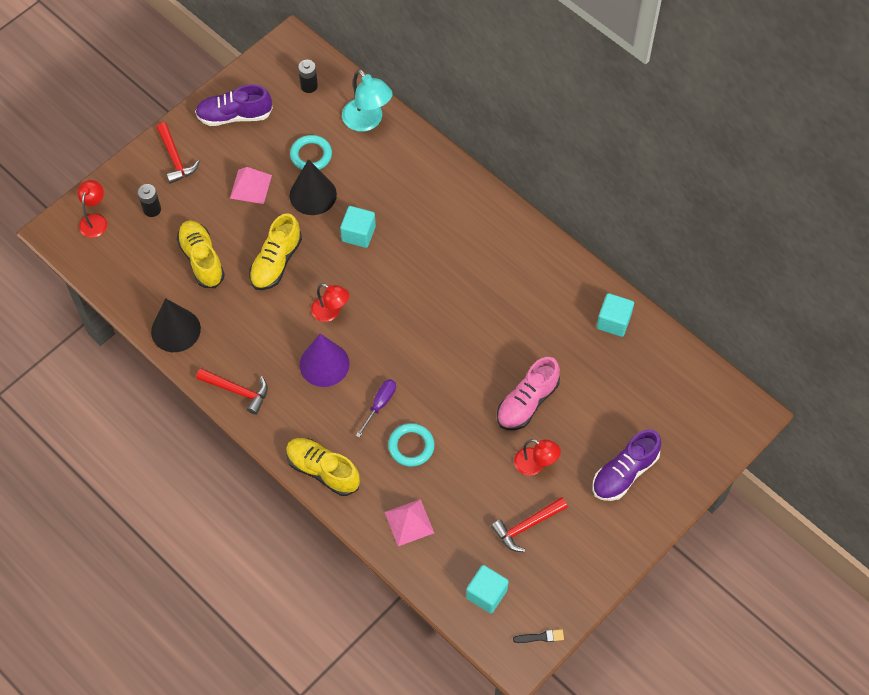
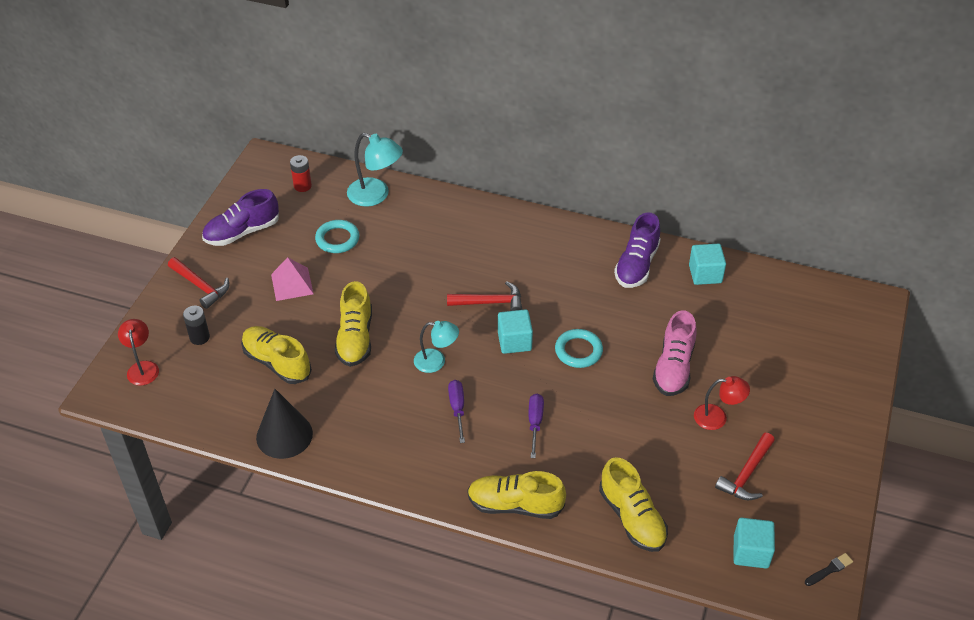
camera: 25 degrees left, 15 degrees down
(237, 391) = (382, 466): red hammer -> red hammer (490, 302)
(309, 86) = (302, 186): black battery -> red battery
(313, 195) = (358, 270): black cone -> none
(324, 364) = (457, 408): purple cone -> purple screwdriver
(331, 312) = (436, 361): red lamp -> turquoise lamp
(358, 234) = (423, 287): turquoise cube -> turquoise cube (514, 341)
(409, 522) = (632, 518): pink pyramid -> yellow shoe
(411, 446) = (589, 448): turquoise ring -> turquoise ring (578, 351)
(624, 473) = (802, 392): purple shoe -> purple shoe (636, 265)

